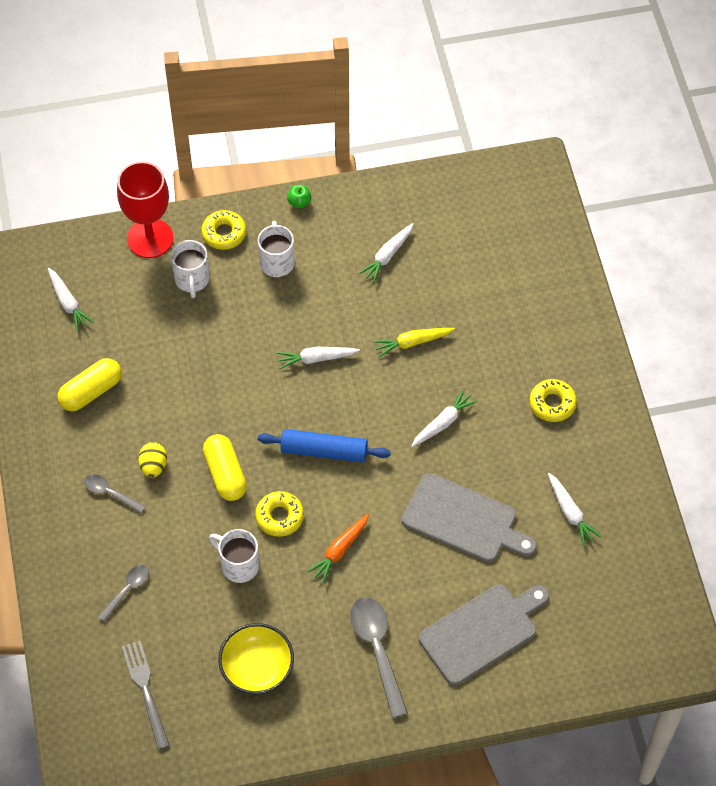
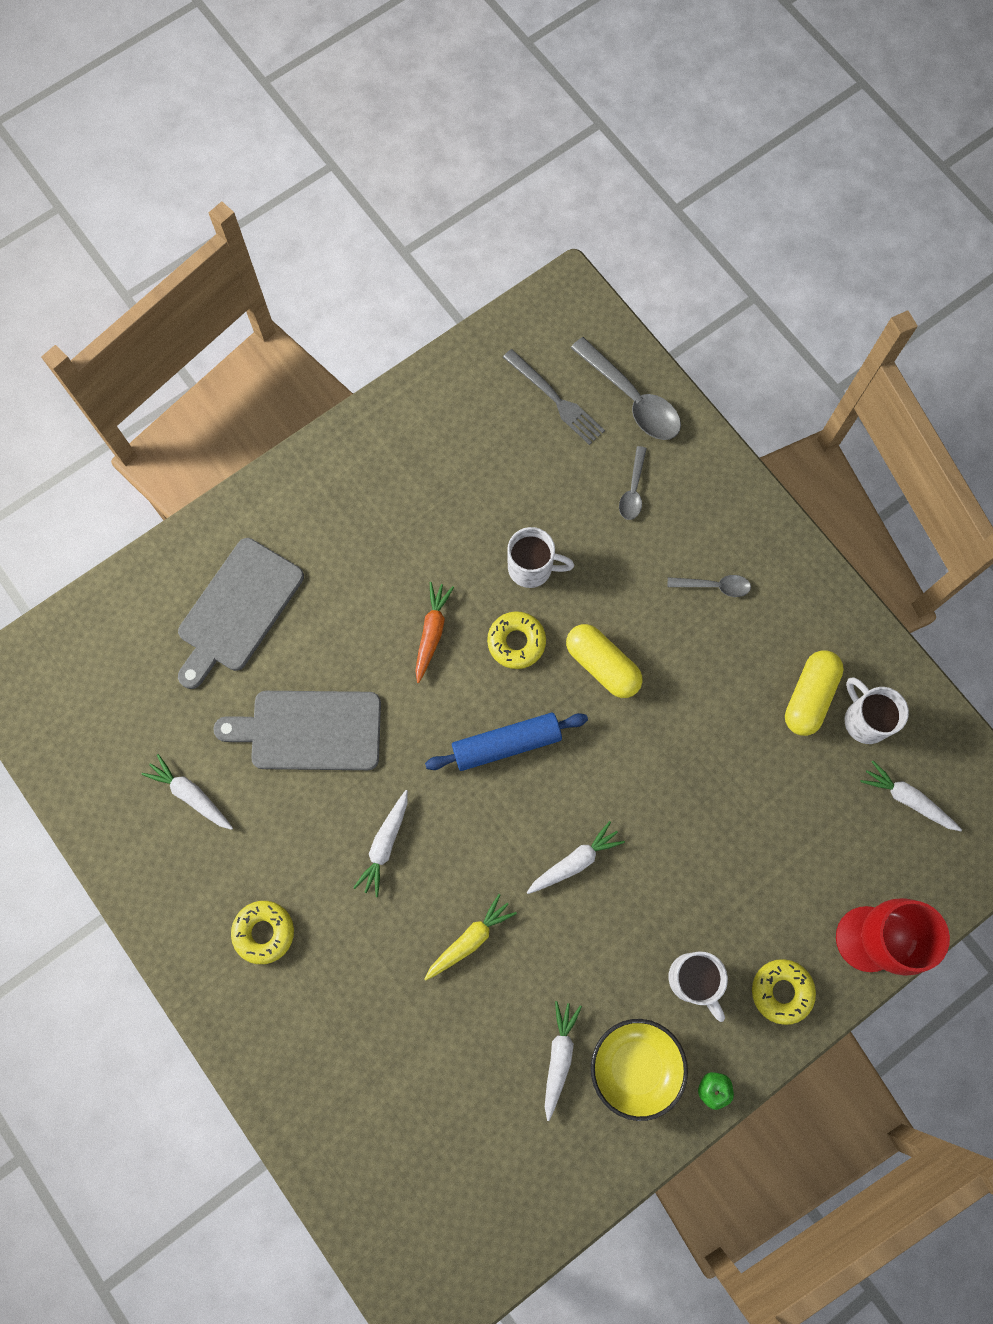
camera: 155 degrees right, 15 degrees up
(153, 466) = (686, 638): yellow egg -> none
(192, 280) = (781, 902): white mug -> white mug (864, 719)
(257, 668) = (456, 469): yellow bowl -> yellow bowl (635, 1066)
(377, 650) = (340, 541): grey spoon -> grey spoon (632, 399)

